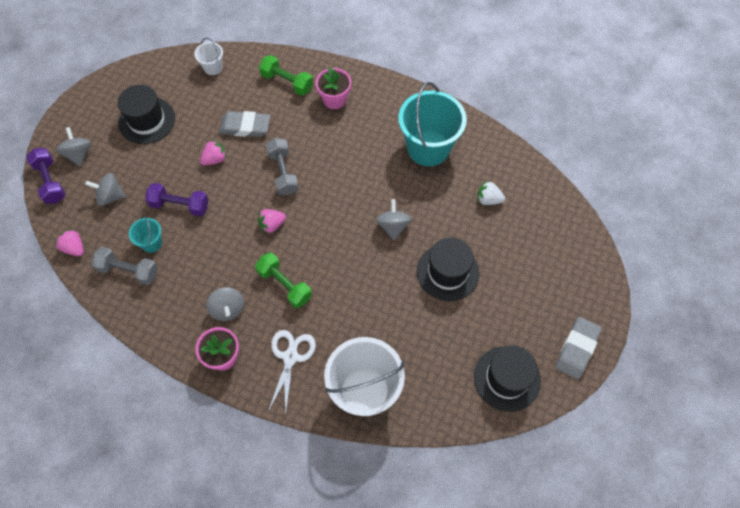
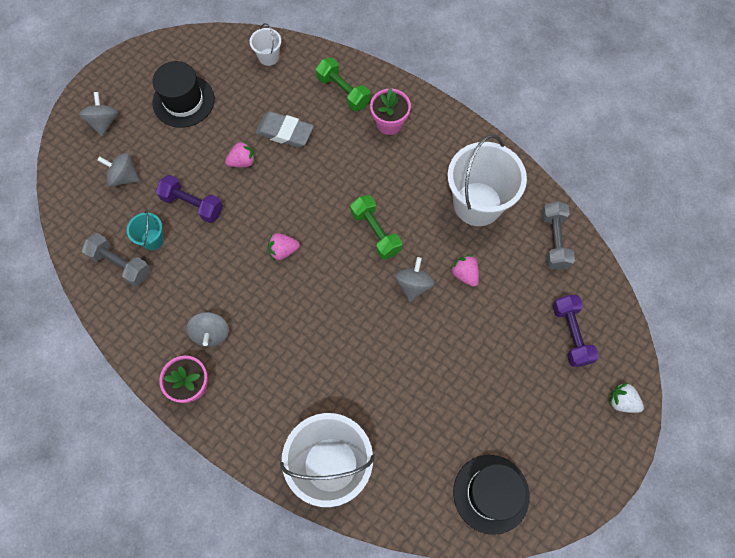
camera: 15 degrees right, 5 degrees up
(50, 181) = (68, 146): purple dumbbell -> purple dumbbell (571, 334)
(74, 248) = (73, 225): pink strawberry -> pink strawberry (464, 274)
(283, 172) = (311, 194): grey dumbbell -> grey dumbbell (554, 241)
(284, 285) = (278, 322): green dumbbell -> green dumbbell (375, 232)
(290, 357) = (262, 405): white scissors -> none
(428, 148) = (477, 204): turquoise bucket -> white bucket
(447, 272) = (459, 353): black hat -> none
(488, 199) = (528, 280): white strawberry -> white strawberry (621, 401)
(577, 349) = (579, 481): grey eraser -> none

